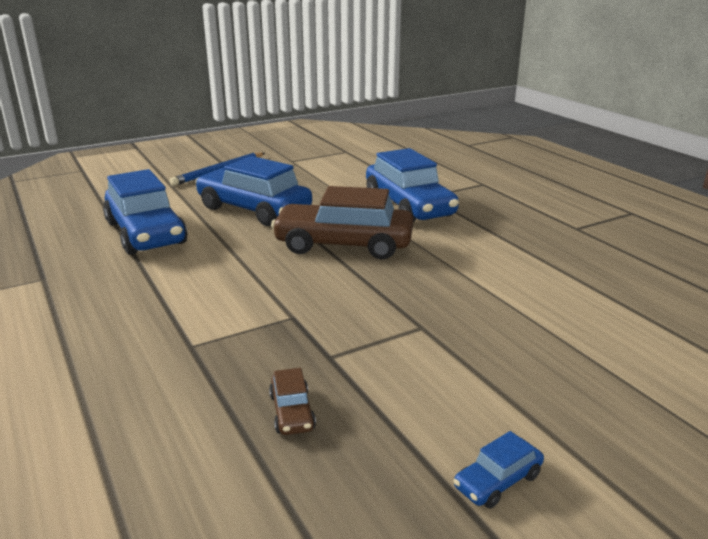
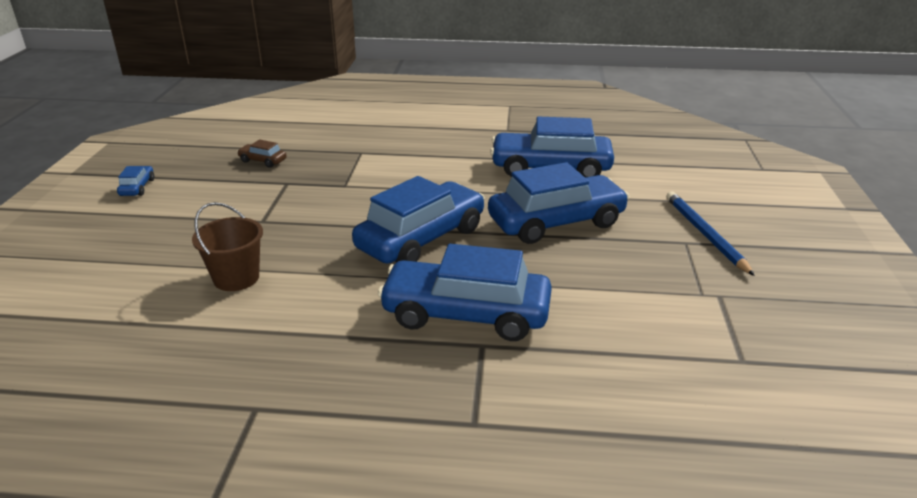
camera: 125 degrees right, 5 degrees up
(343, 245) = (421, 238): brown car -> blue car
(509, 291) = (236, 278): none -> brown bucket

